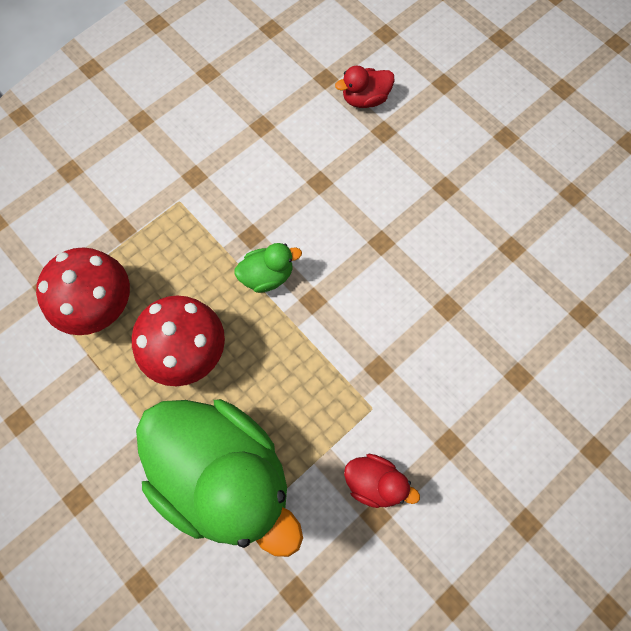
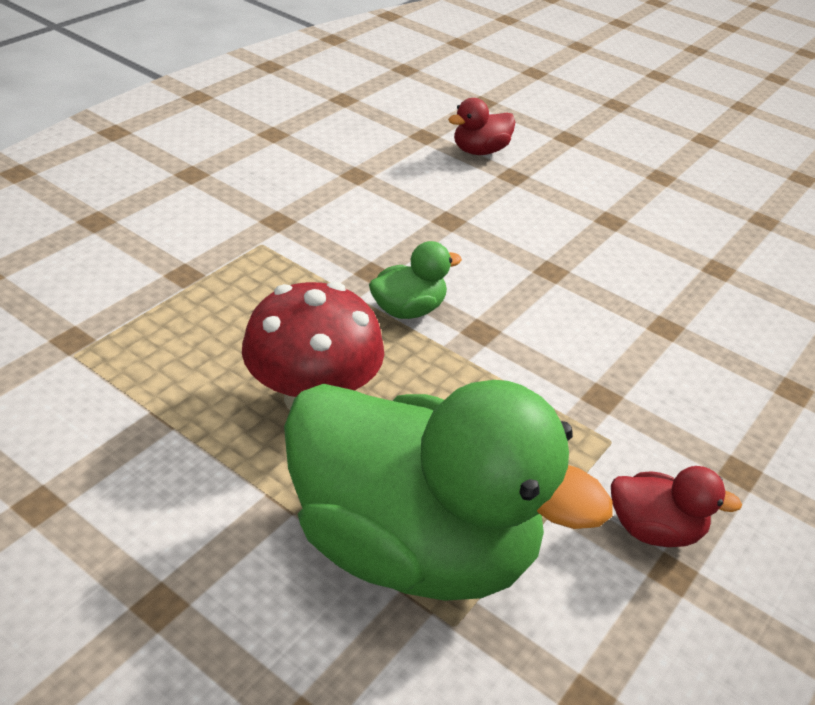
camera: 15 degrees left, 30 degrees down
(99, 306) = (161, 355): red mushroom -> none

